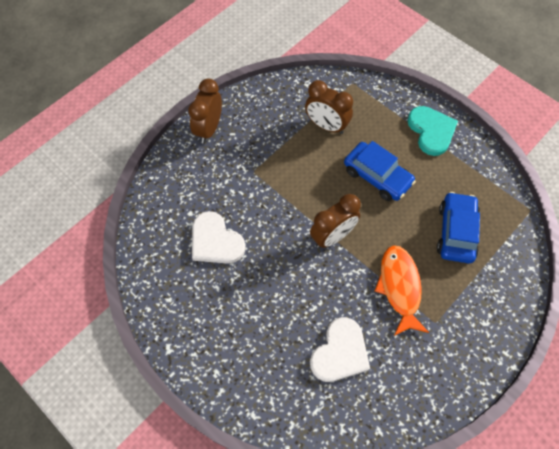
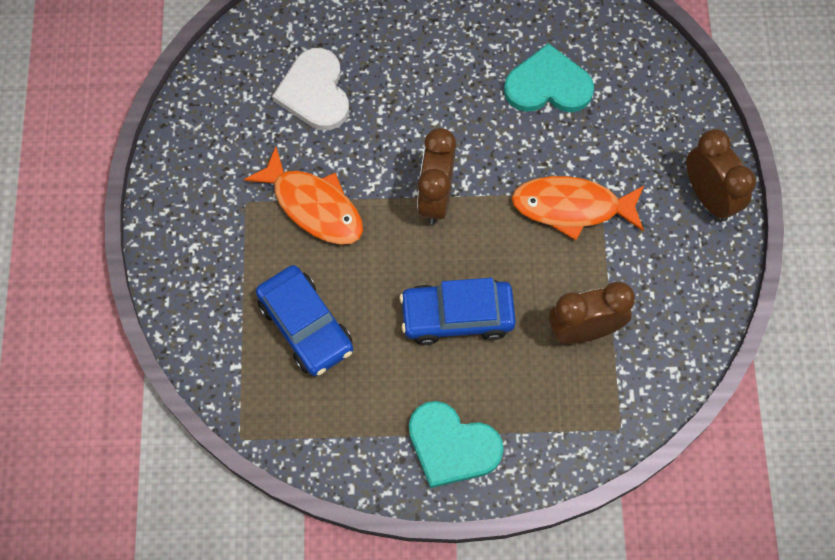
camera: 135 degrees right, 5 degrees up
(215, 241) = (548, 85): white heart -> turquoise heart
(273, 176) = (572, 207): none -> orange fish

